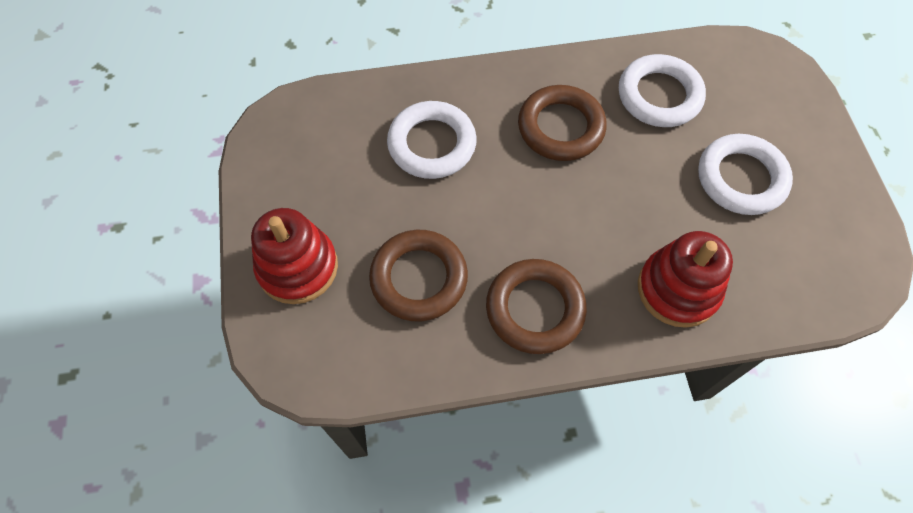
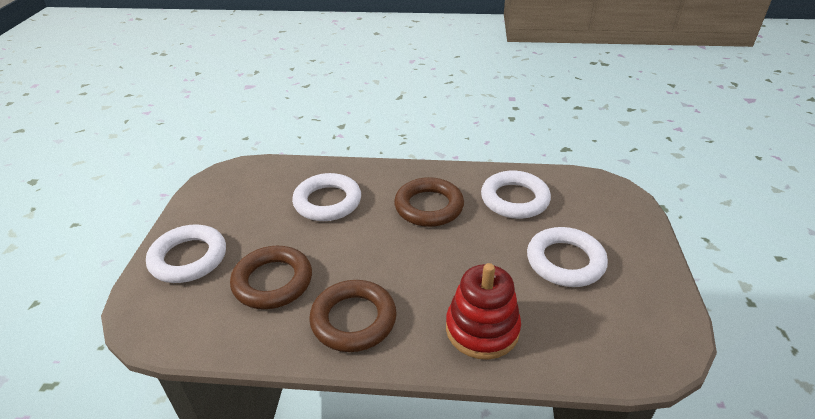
camera: 15 degrees right, 25 degrees down
(297, 267) = (188, 258): red stacking toy -> white ring

